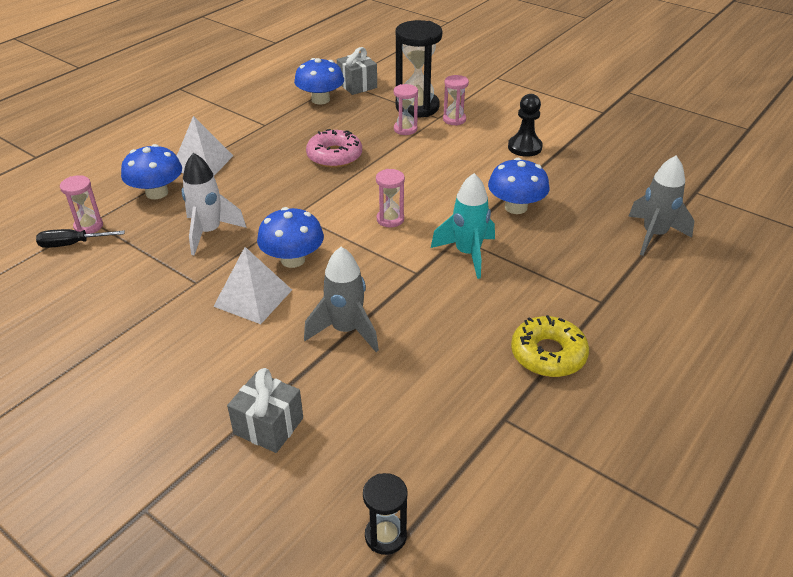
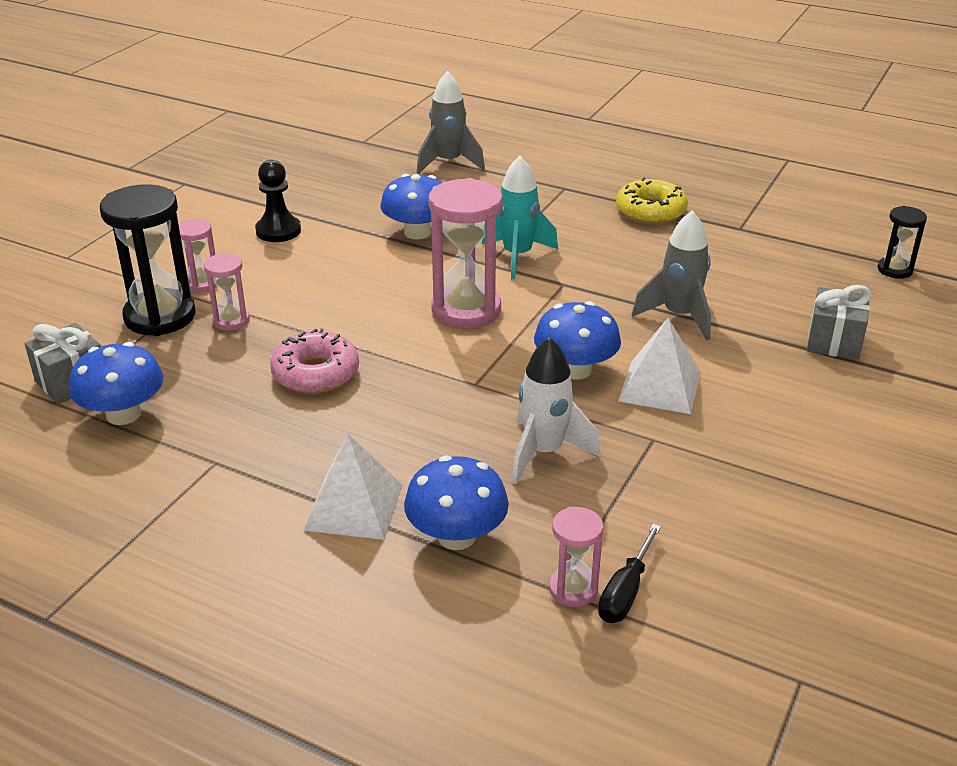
camera: 100 degrees left, 5 degrees down
(72, 244) = (625, 591): black screwdriver -> black screwdriver turned 45 degrees clockwise
(390, 219) = (466, 310): pink hourglass -> pink hourglass, size x1.93

